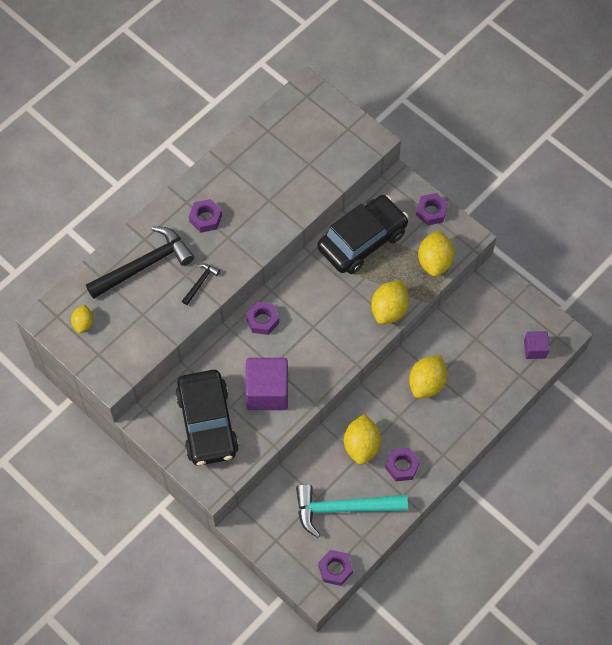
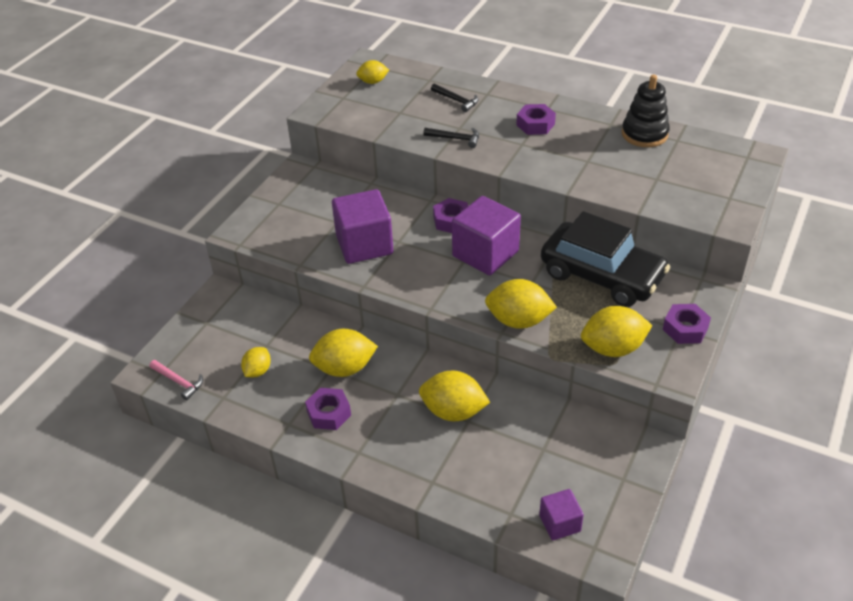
camera: 75 degrees right, 20 degrees down
(144, 265) = (456, 100): black hammer -> black hammer, size x0.45
(207, 423) = (310, 211): black car -> none
(251, 148) = (644, 134): none -> black stacking toy
(310, 309) = (485, 254): none -> purple cube
(335, 569) = (179, 382): purple nut -> pink hammer
(343, 509) = (258, 371): turquoise hammer -> yellow lemon

